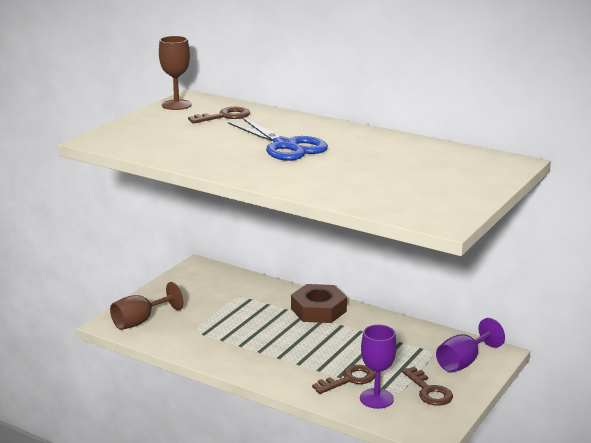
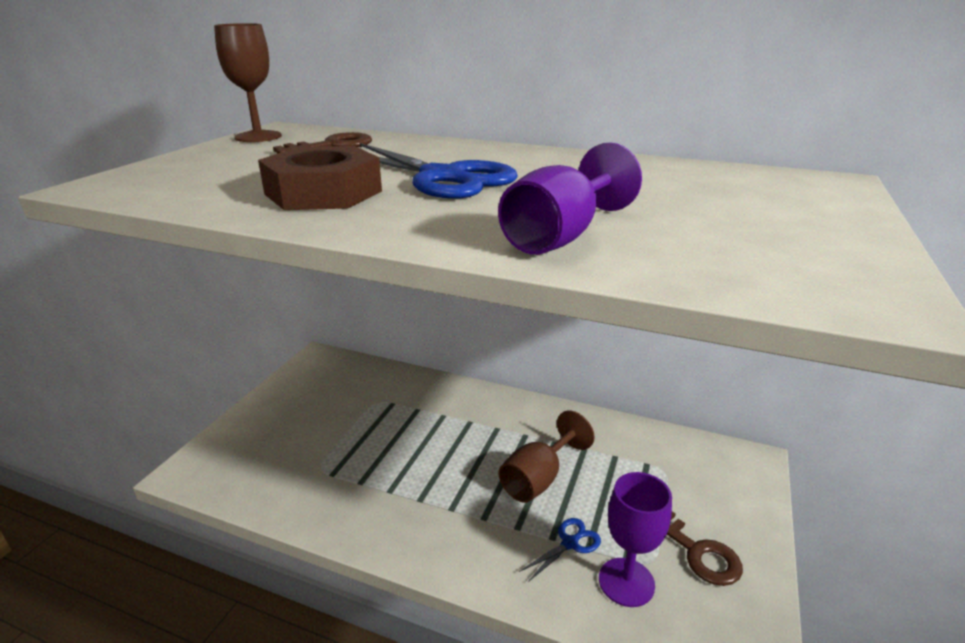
camera: 10 degrees left, 5 degrees up
(140, 321) = (235, 461): brown goblet -> brown goblet (538, 479)
(318, 310) = (487, 412): brown nut -> brown nut (323, 192)
(349, 380) = (570, 543): brown key -> blue scissors
(463, 362) = (715, 483): purple goblet -> purple goblet (560, 237)

